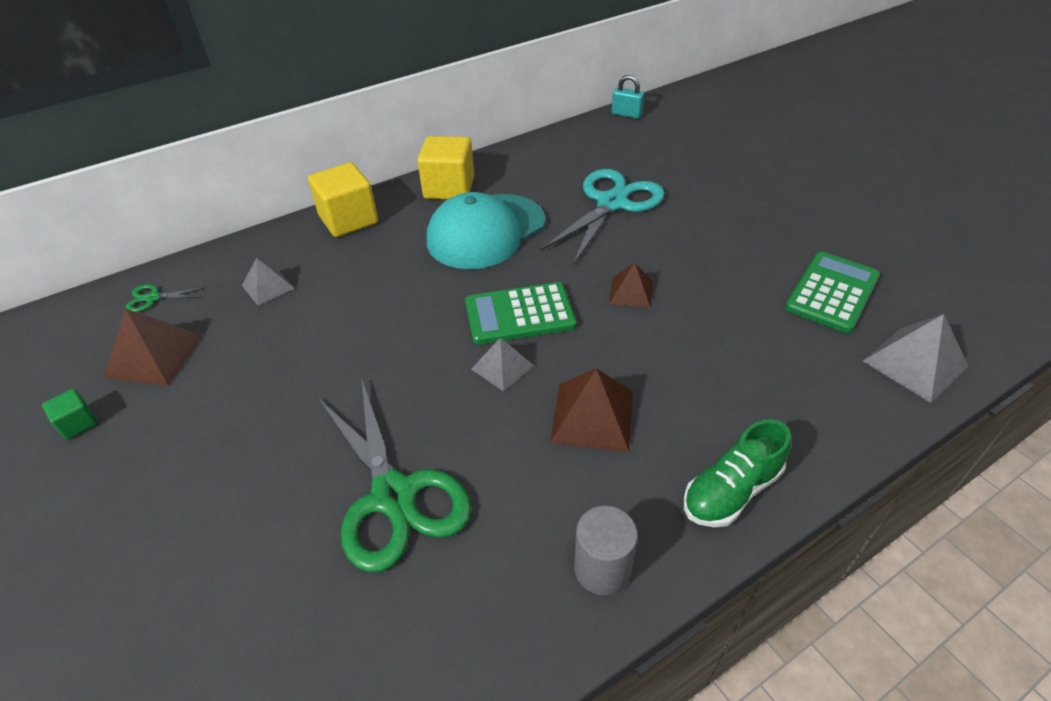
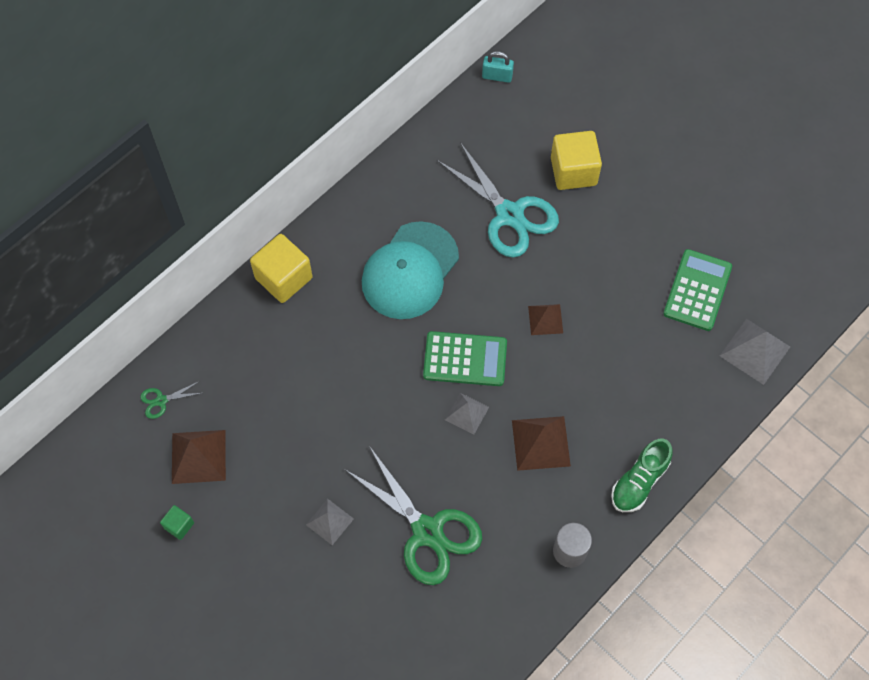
camera: 15 degrees left, 20 degrees up
(268, 287) = (251, 370): grey pyramid -> grey pyramid (329, 521)
(449, 188) = (358, 219): yellow cube -> yellow cube (573, 171)
(519, 314) = (465, 359): green calculator -> green calculator turned 150 degrees counterclockwise
(612, 203) = (509, 215): turquoise scissors -> turquoise scissors turned 120 degrees clockwise

